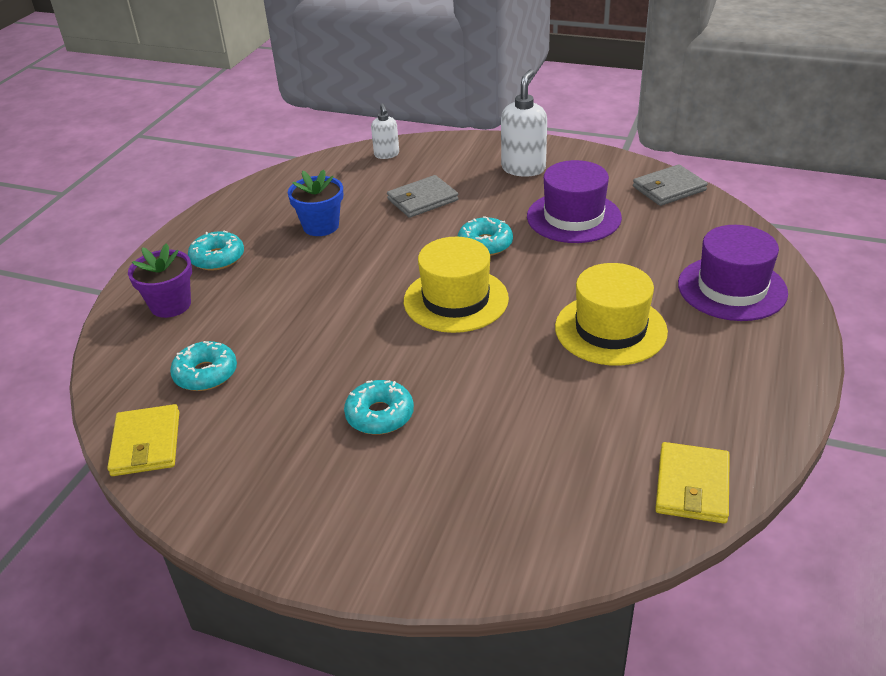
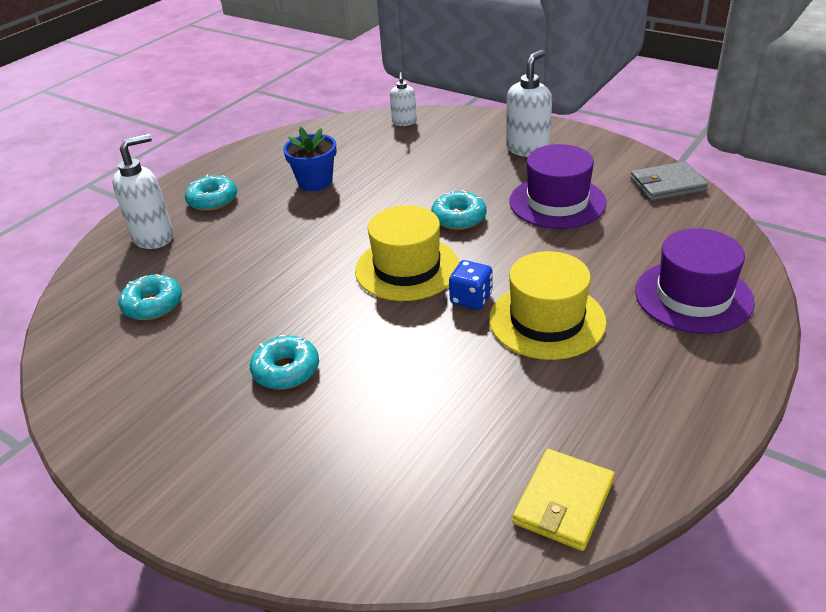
camera: 15 degrees right, 0 degrees up
(146, 444) = (73, 361): yellow wallet -> none
(170, 305) = (154, 237): purple flower pot -> white soap dispenser
(422, 200) = (418, 168): grey wallet -> none
(531, 320) = (471, 299): none -> blue dice

